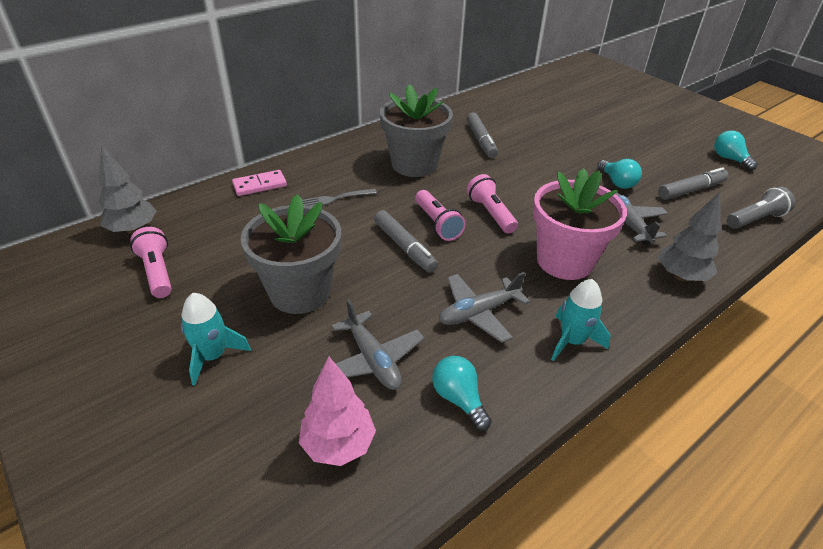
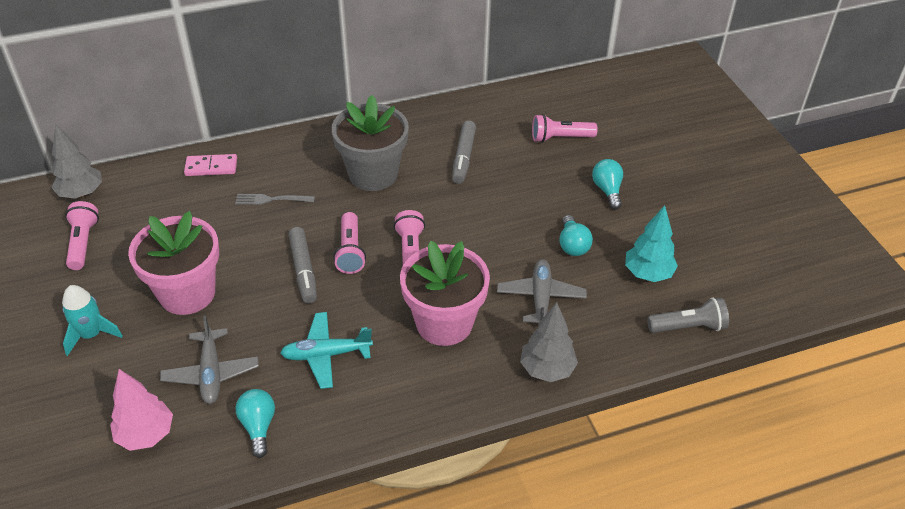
camera: 20 degrees right, 5 degrees up
(300, 292) = (187, 293): grey flower pot -> pink flower pot
(479, 313) = (326, 355): grey plane -> turquoise plane
(545, 117) = (560, 138): none -> pink flashlight
(572, 341) = (390, 404): turquoise rocket -> none
(690, 190) = (648, 274): grey marker -> turquoise tree
(729, 159) = (733, 243): turquoise light bulb -> turquoise light bulb (607, 190)

